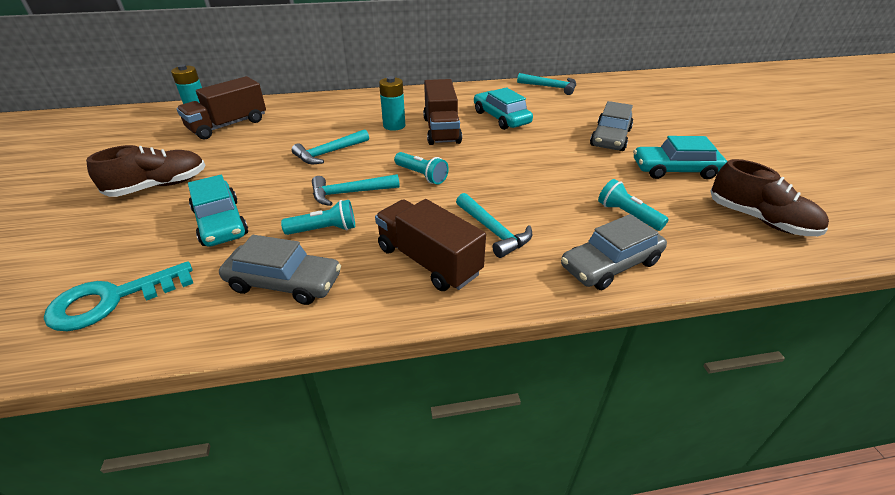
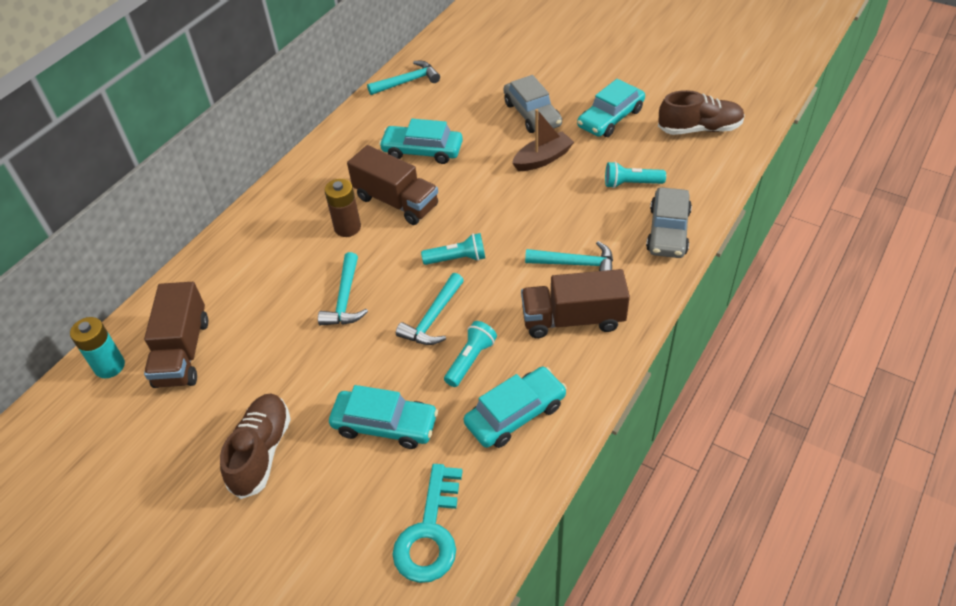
camera: 45 degrees left, 10 degrees up
(284, 282) = (515, 414): grey car -> turquoise car
(394, 126) = (347, 228): turquoise battery -> brown battery
(576, 162) = (543, 159): none -> brown boat

